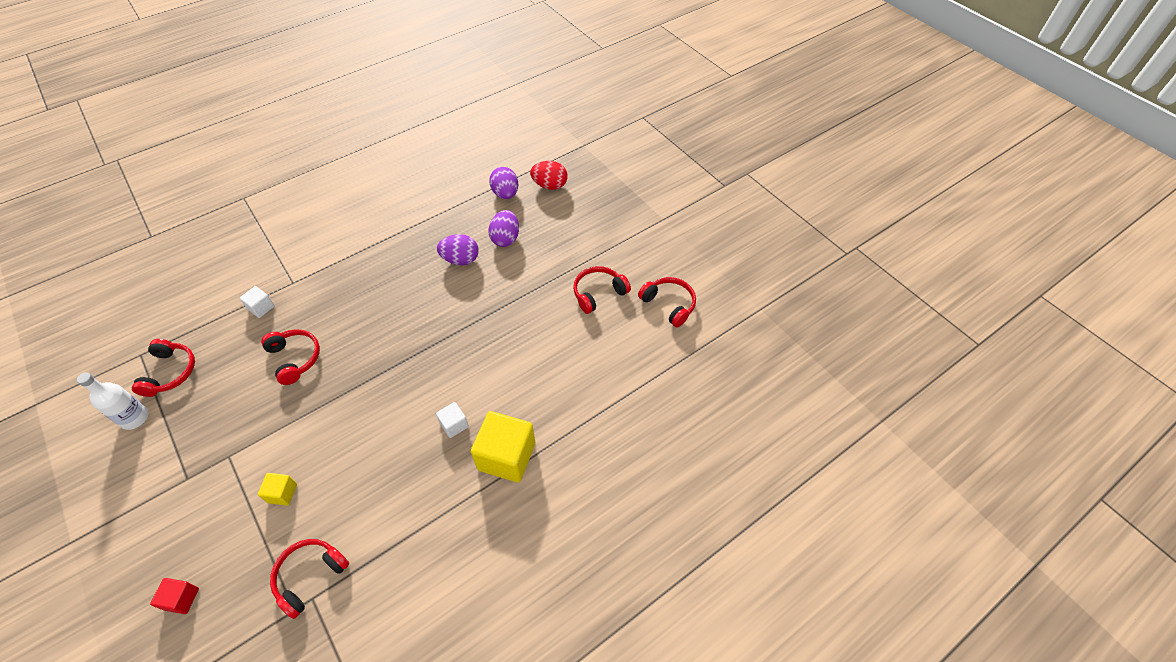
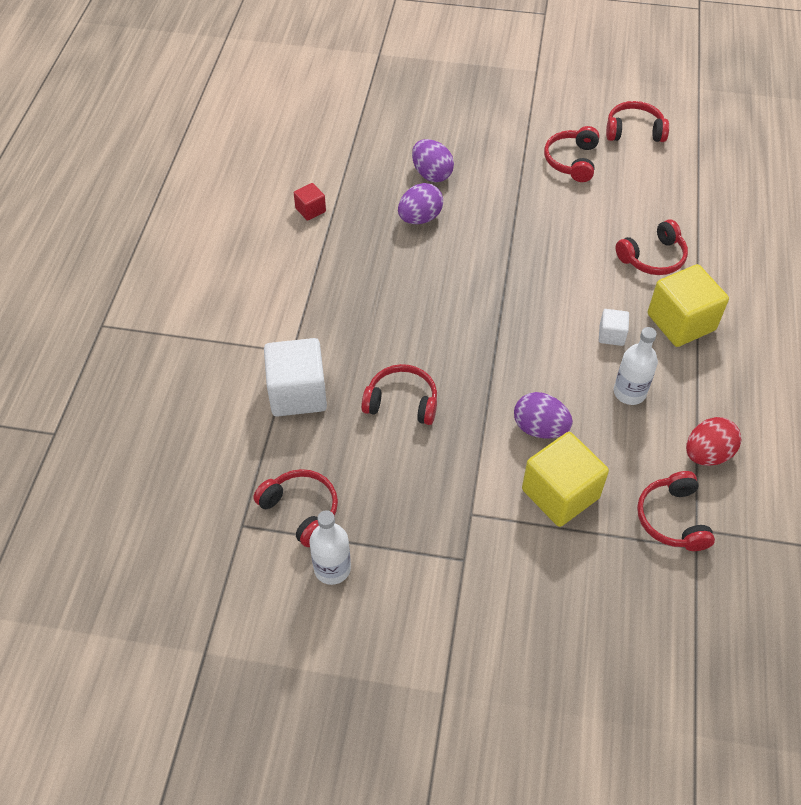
camera: 45 degrees left, 0 degrees up
(182, 599) = (605, 626): red cube -> red cube (310, 210)
(261, 308) = (297, 393): white cube -> white cube, size x2.04
(282, 493) = (560, 494): yellow cube -> yellow cube, size x2.04
(409, 471) = (629, 392): none -> white bottle
(505, 194) = (373, 139): purple egg -> purple egg (540, 428)
(550, 185) = (402, 106): red egg -> red egg (707, 454)
(554, 398) = (653, 257): none -> red headphones

